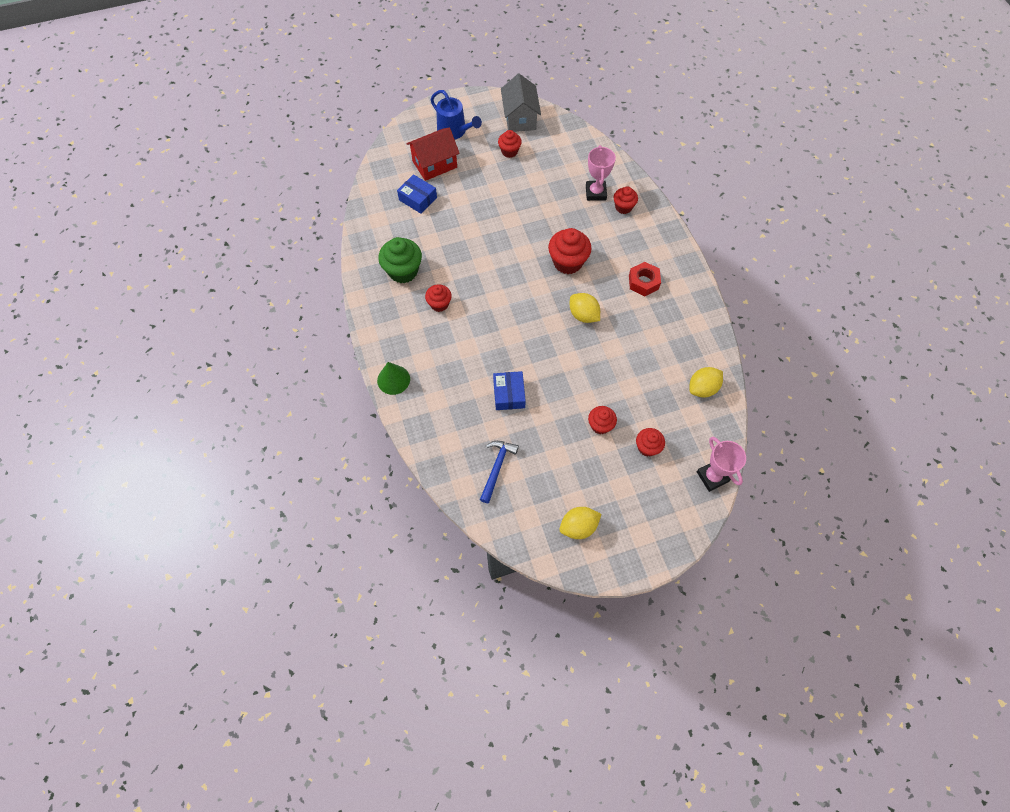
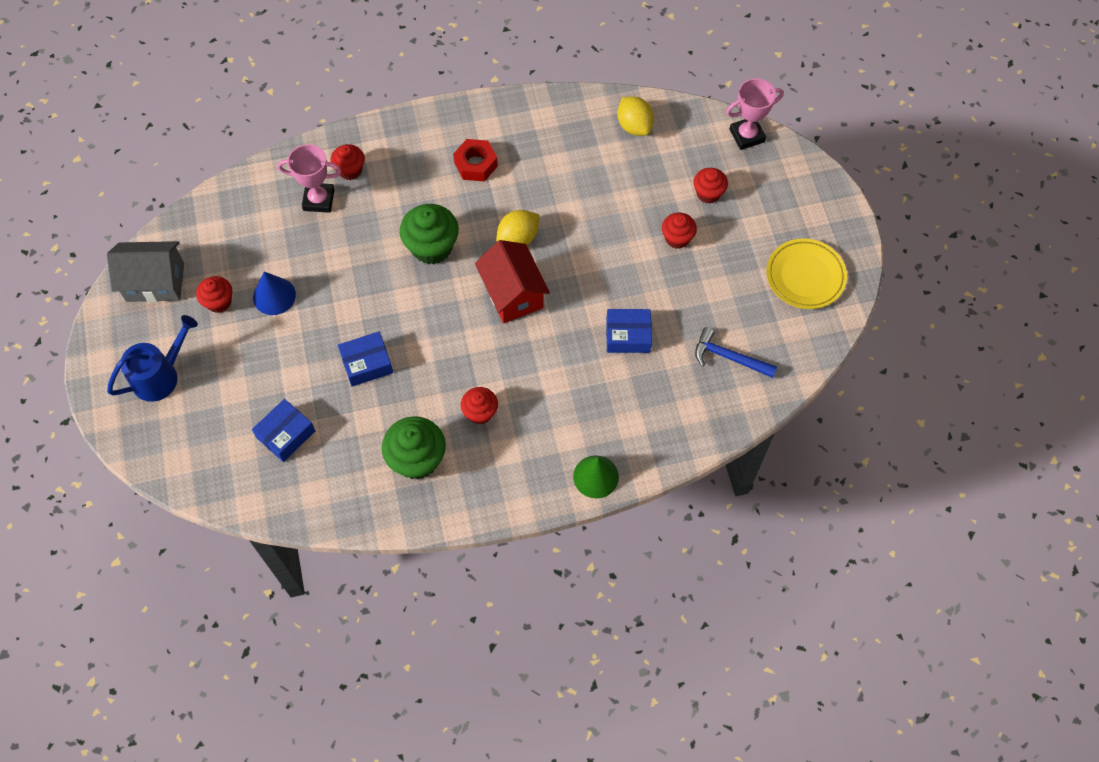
camera: 85 degrees left, 0 degrees up
(434, 164) = (222, 407): red house -> red house (512, 294)
(472, 235) = (367, 363): none -> blue box
(517, 179) = (274, 296): none -> blue cone
(567, 262) = (432, 247): red cupcake -> green cupcake
(578, 527) = (805, 276): yellow lemon -> yellow plate

